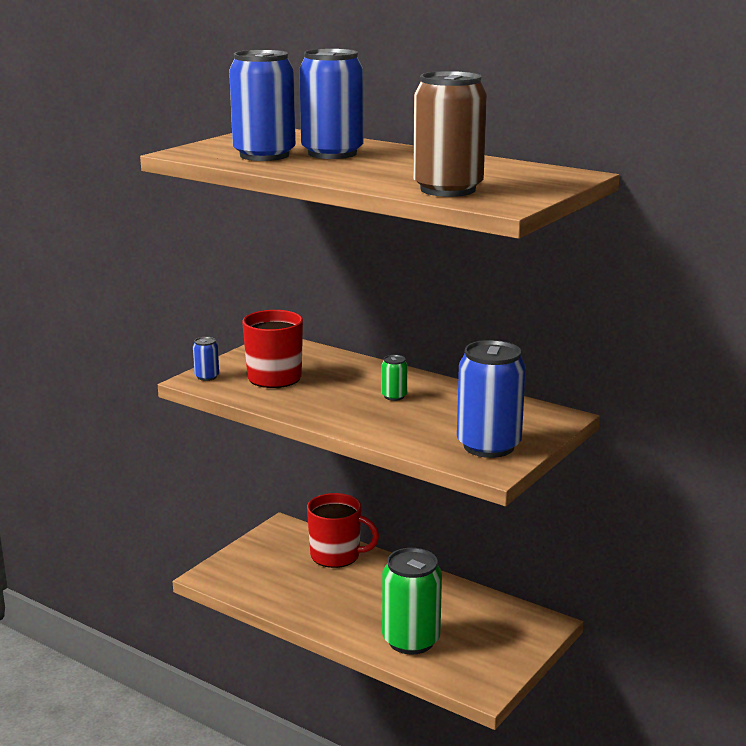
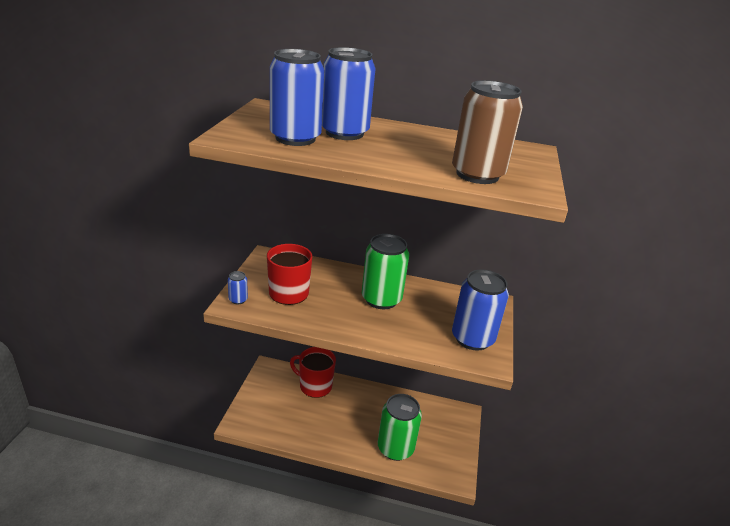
camera: 25 degrees left, 10 degrees up
(336, 556) = (315, 386): red mug -> red mug turned 150 degrees counterclockwise
(394, 396) = (381, 299): green can -> green can, size x2.31

